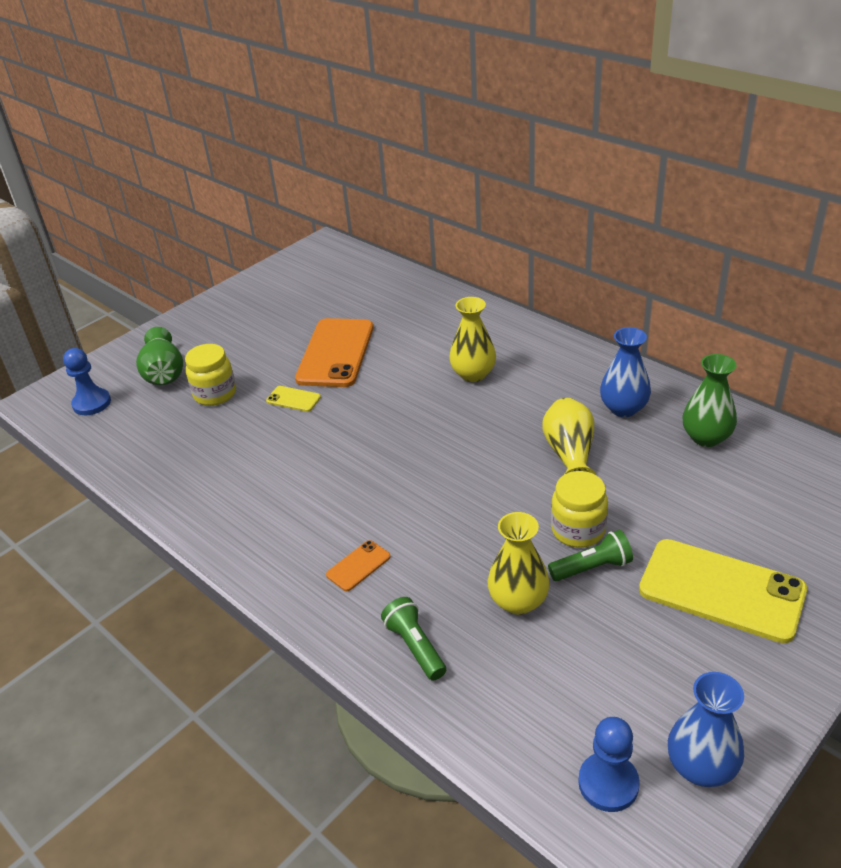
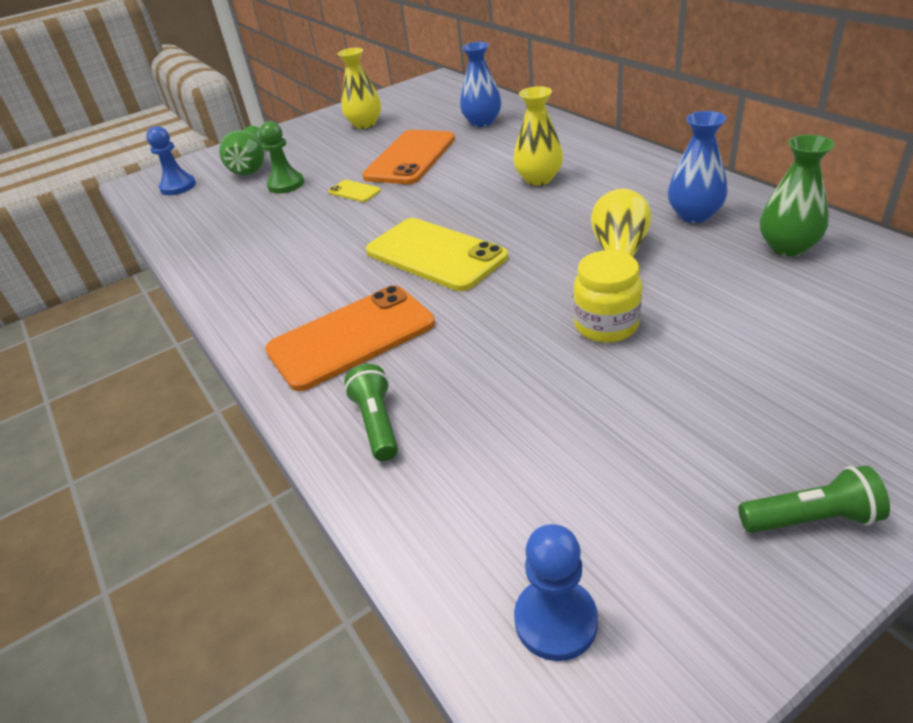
camera: 15 degrees right, 0 degrees up
(215, 394) = (286, 184): yellow jar -> green pawn
(358, 566) = (351, 337): orange phone -> orange phone, size x2.27
(518, 601) = (512, 390): yellow vase -> yellow vase (365, 124)
(592, 568) = (612, 365): green flashlight -> green flashlight (811, 519)
(701, 766) = (693, 622): blue vase -> blue vase (482, 122)
(721, 590) = (772, 406): yellow phone -> yellow phone (435, 254)

